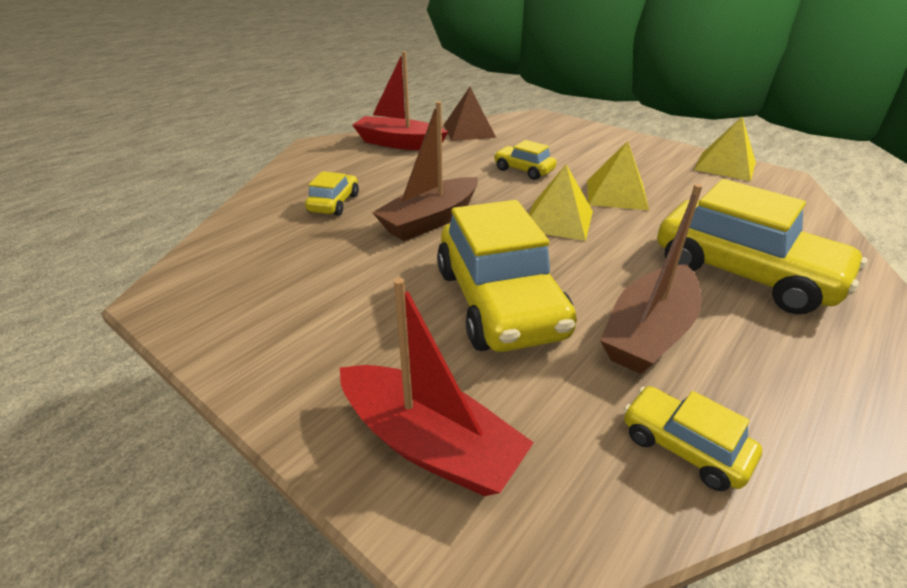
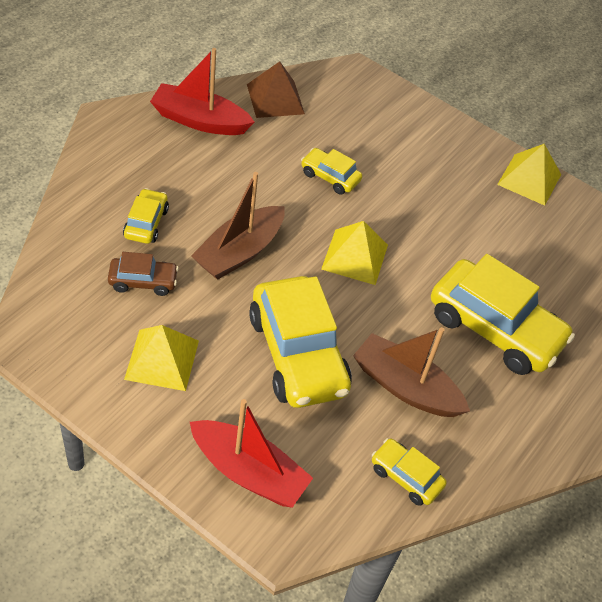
camera: 10 degrees left, 15 degrees up
(319, 245) = (143, 281): none -> brown car
(616, 194) = (414, 220): yellow pyramid -> yellow pyramid (162, 360)
(649, 332) = (405, 387): brown boat -> brown boat turned 90 degrees clockwise

